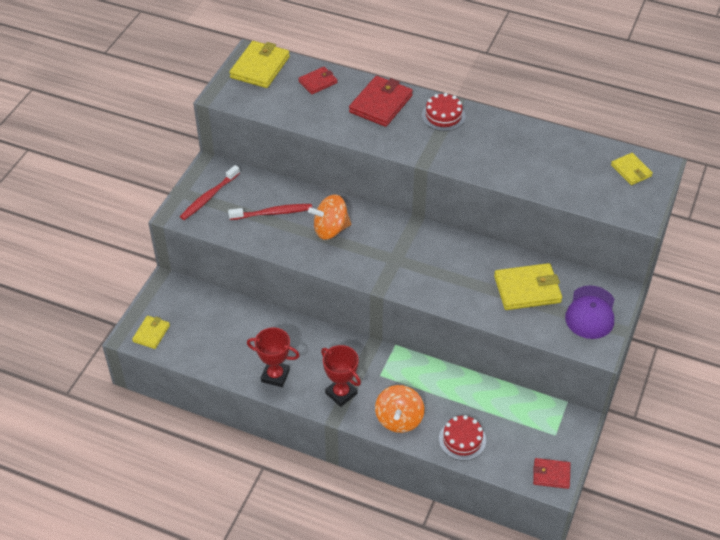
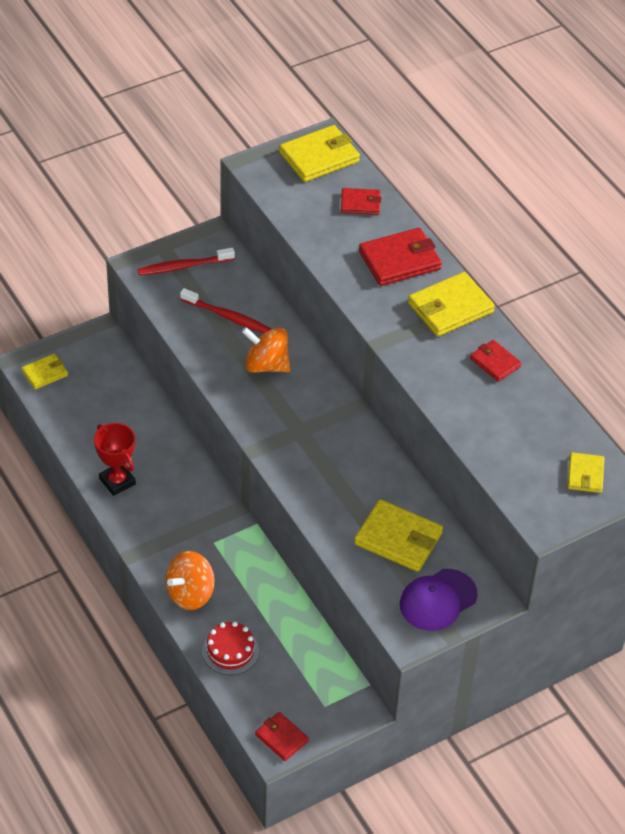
camera: 35 degrees right, 0 degrees up
(341, 393) = (161, 536): red trophy -> none
(443, 116) = (450, 308): red cake -> yellow wallet
(506, 134) = (495, 362): none -> red wallet

